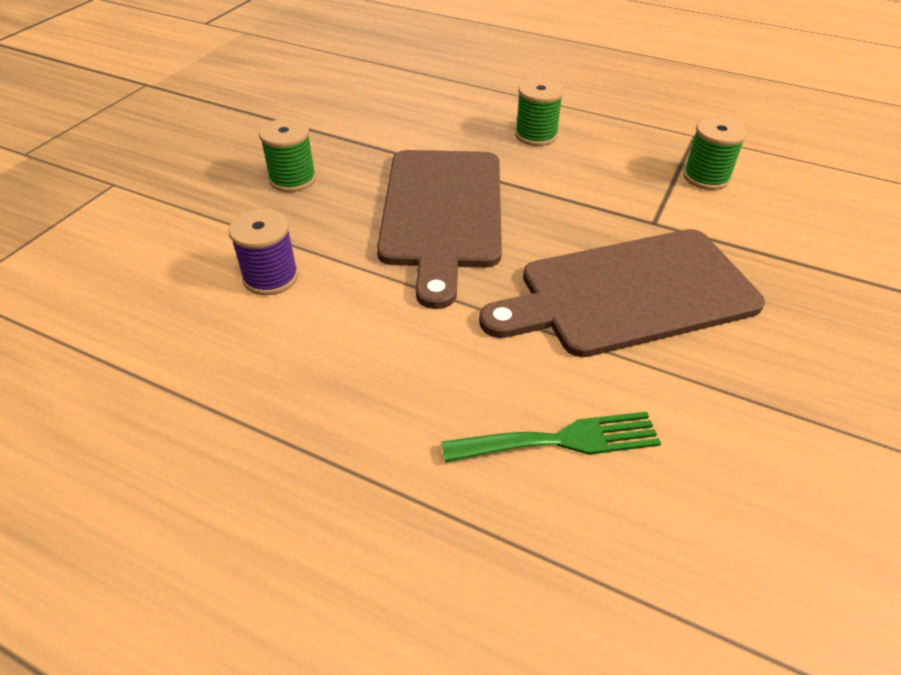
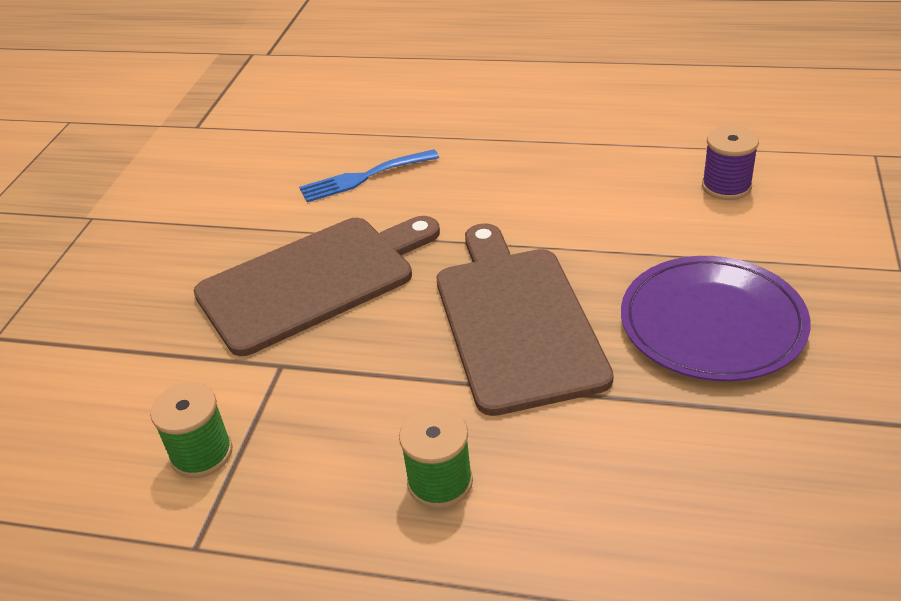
camera: 170 degrees right, 5 degrees down
(270, 277) = (635, 222): purple spool -> purple spool (726, 186)
(293, 179) = (712, 323): green spool -> purple plate
(561, 440) = (363, 177): green fork -> blue fork

